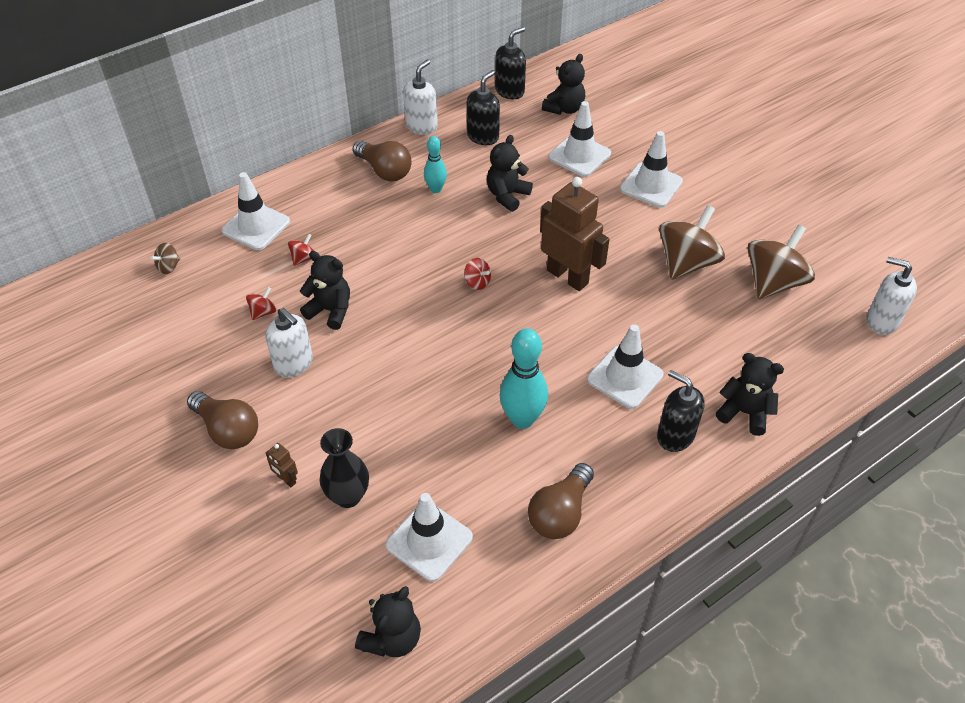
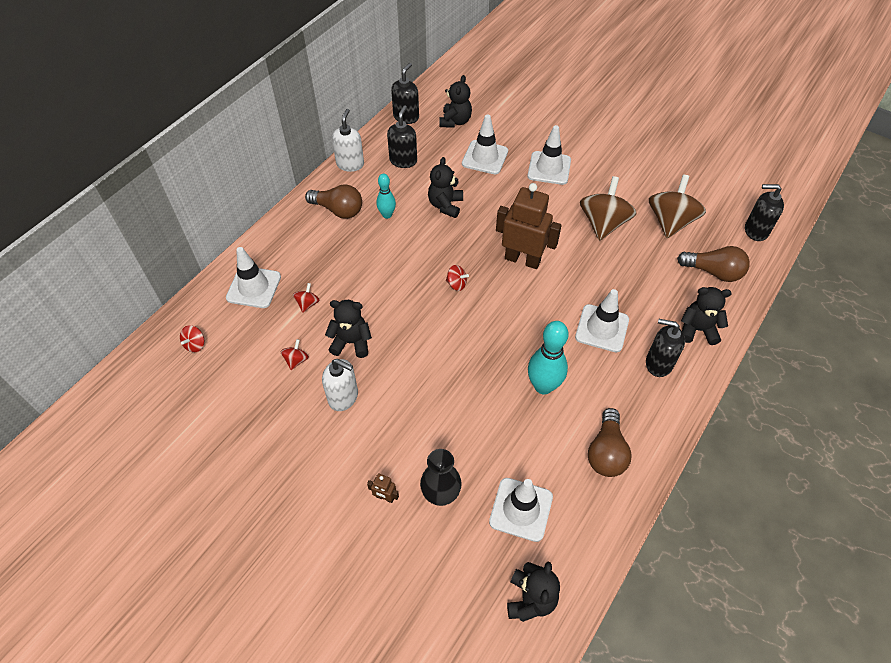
camera: 20 degrees left, 5 degrees up
(169, 267) = (195, 344): brown spinning top -> red spinning top
(227, 430) = (316, 471): brown light bulb -> brown light bulb (713, 272)
(881, 321) = (755, 230): white soap dispenser -> black soap dispenser

